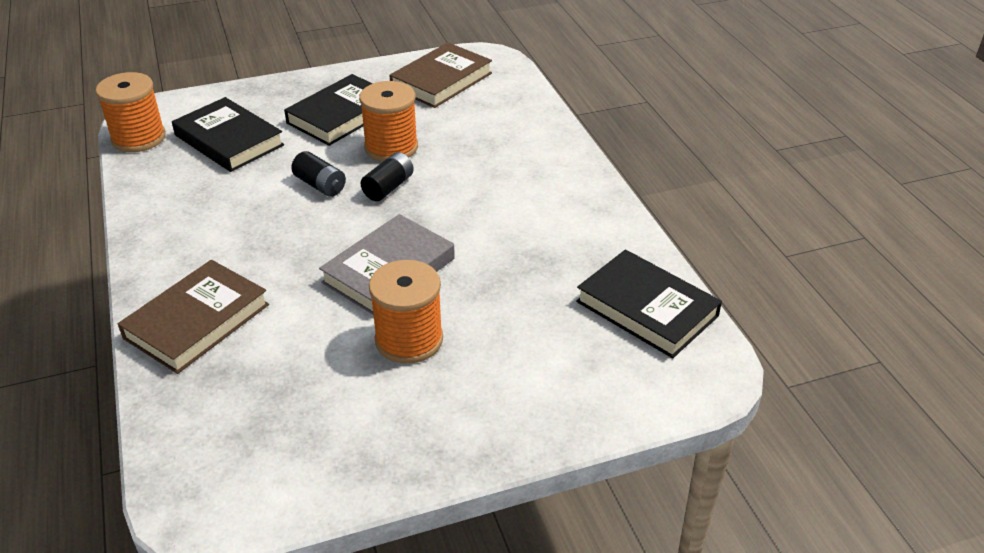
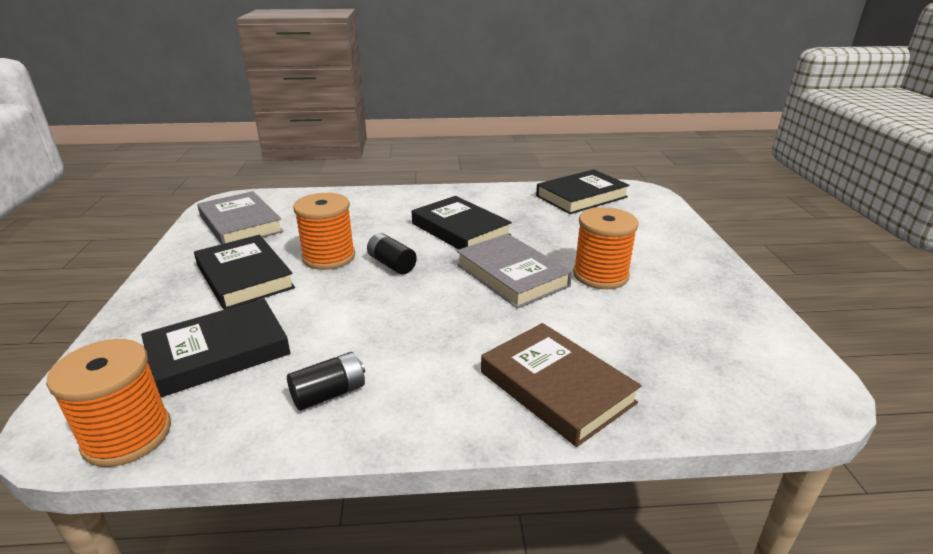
camera: 75 degrees left, 10 degrees down
(320, 185) = (362, 298): black battery -> black battery (329, 394)
(441, 80) = (241, 224): brown book -> grey book
(487, 217) = (460, 229): none -> black book

